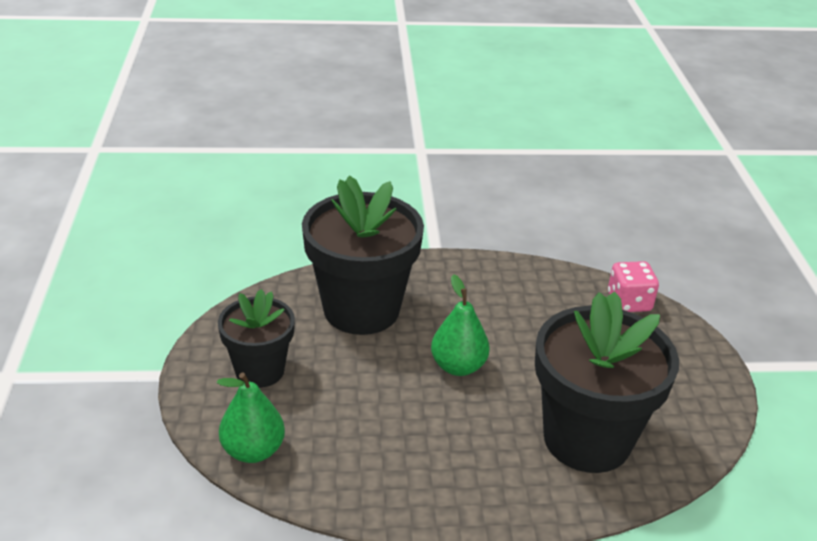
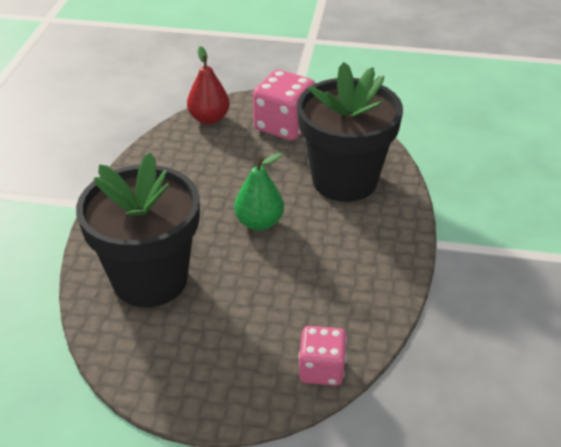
camera: 105 degrees right, 5 degrees up
(253, 450) = (209, 119): green pear -> red pear
(260, 370) = (284, 126): black flower pot -> pink dice

